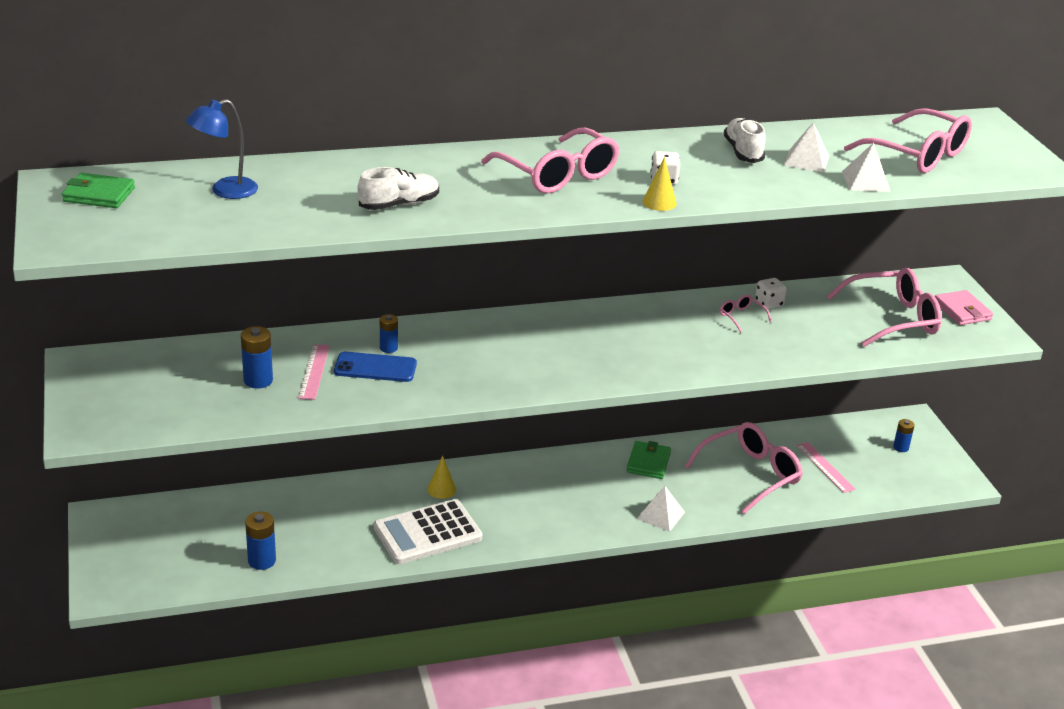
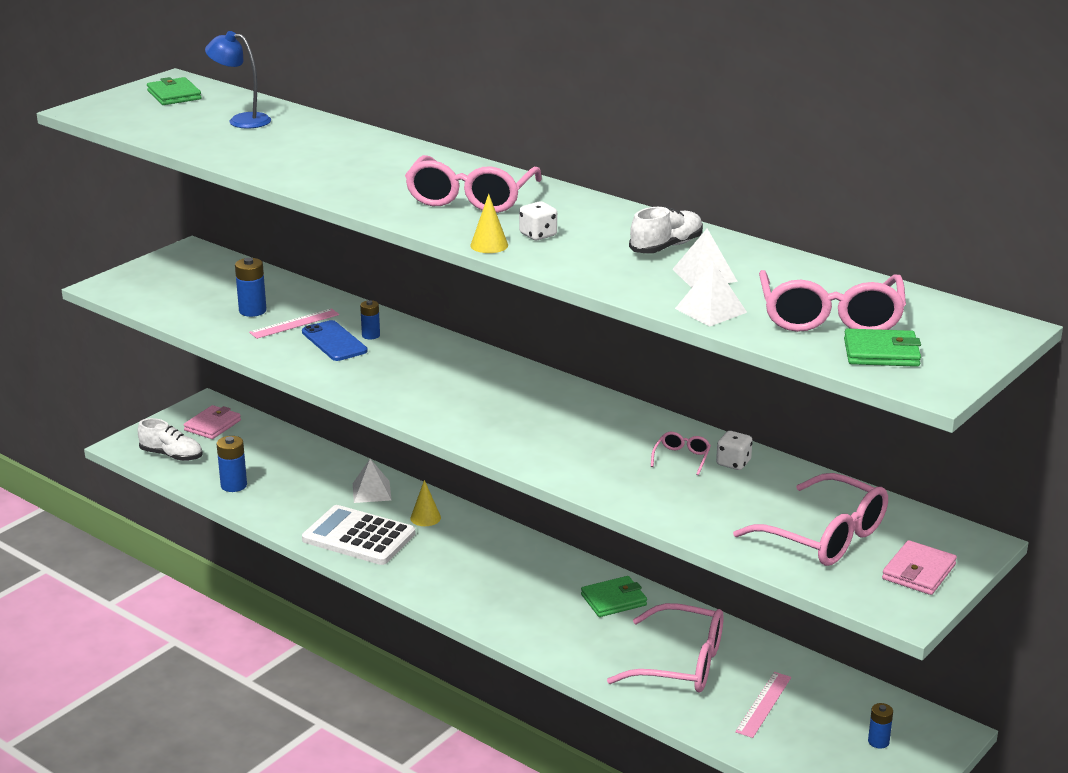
camera: 55 degrees right, 5 degrees down
(142, 528) = (212, 425): none -> pink wallet
(399, 205) = (314, 169): white shoe -> white shoe (171, 455)
(660, 515) = (542, 638): white pyramid -> white pyramid (371, 491)
(985, 163) = (881, 353): none -> green wallet

